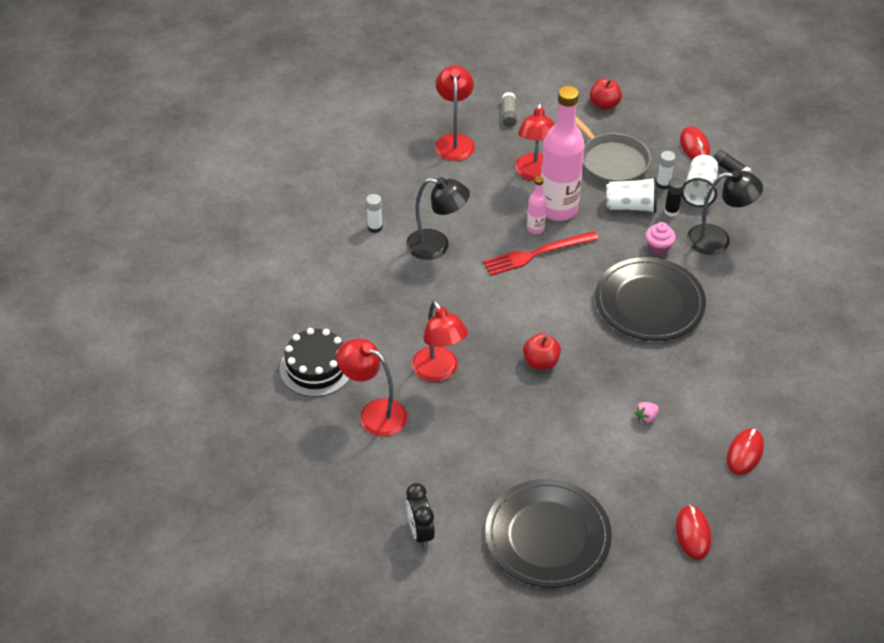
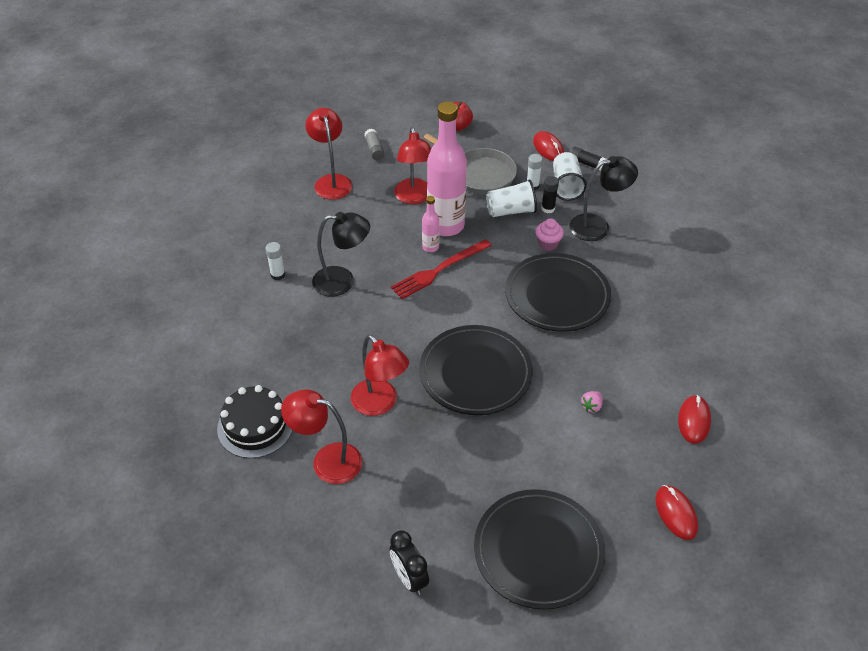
camera: 15 degrees left, 0 degrees up
(541, 362) = (475, 373): red apple -> black plate

